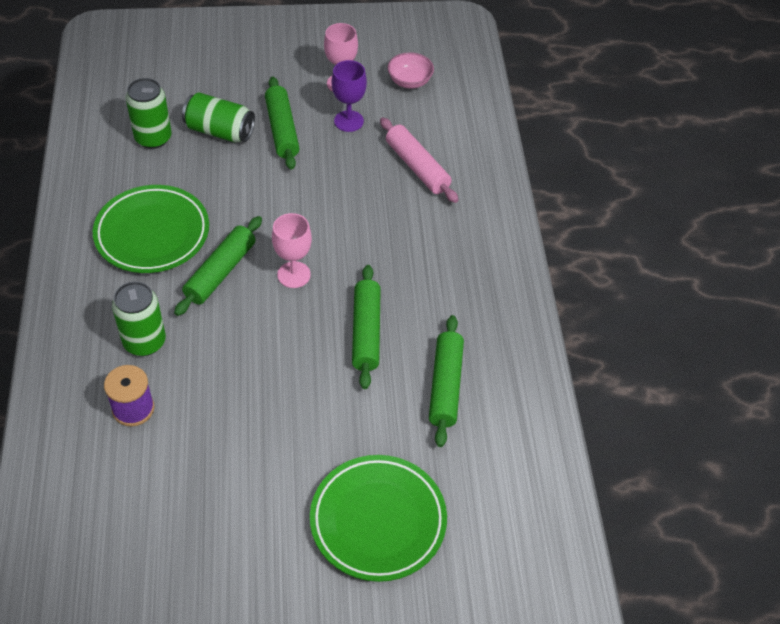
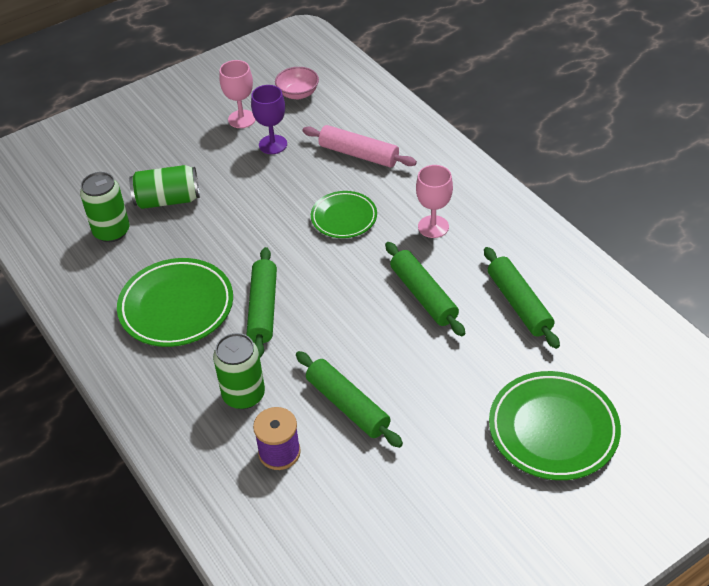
camera: 25 degrees left, 5 degrees down
(282, 129) = (221, 175): green rolling pin -> green rolling pin (347, 405)
(294, 275) = (327, 281): pink goblet -> pink goblet (433, 227)
(355, 222) = (344, 218): none -> green plate

